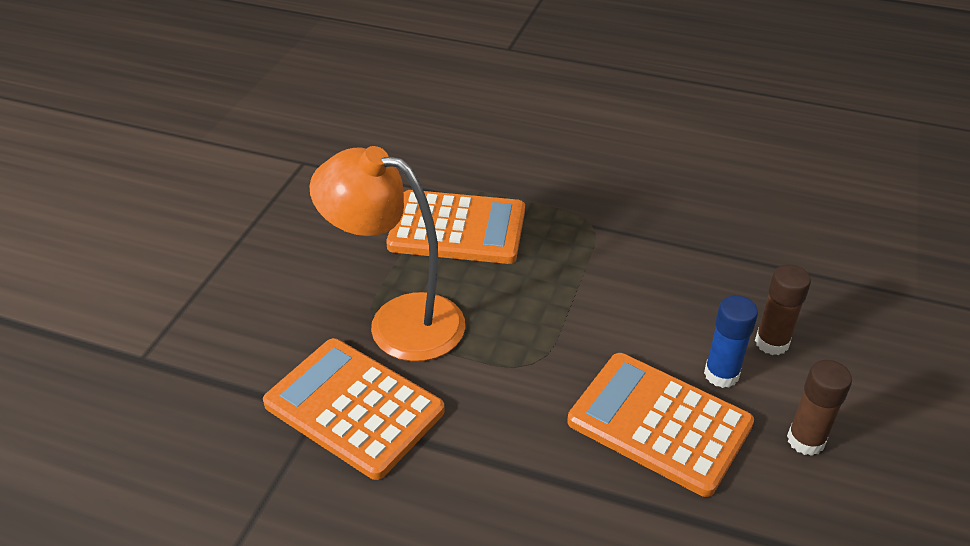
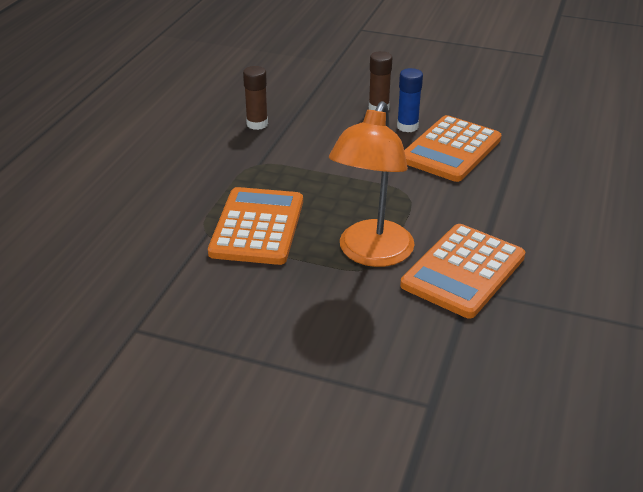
camera: 90 degrees left, 5 degrees down
(805, 440) = (453, 107): brown glue stick -> brown glue stick (257, 124)

